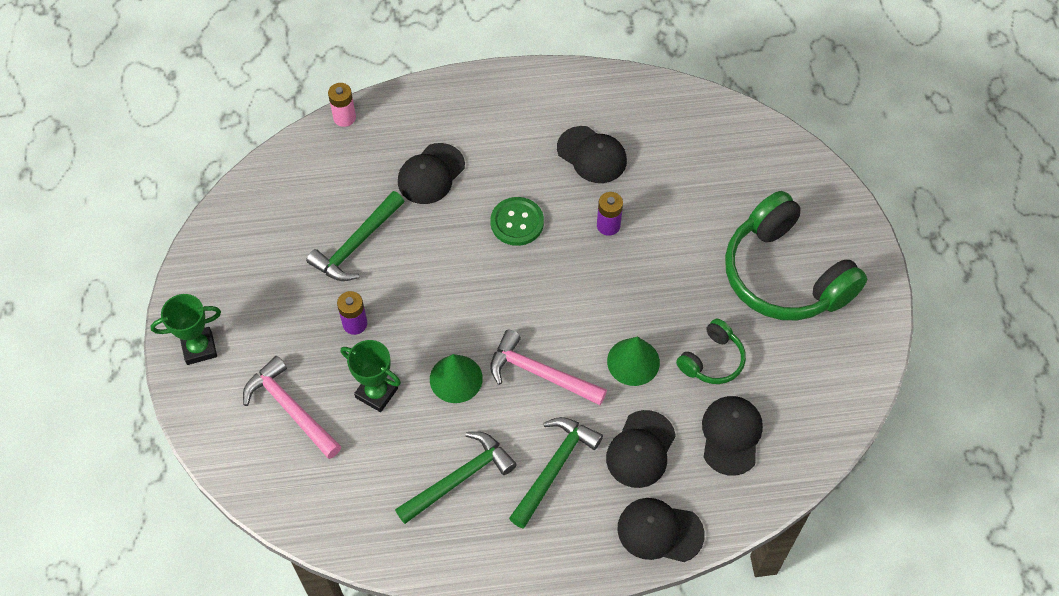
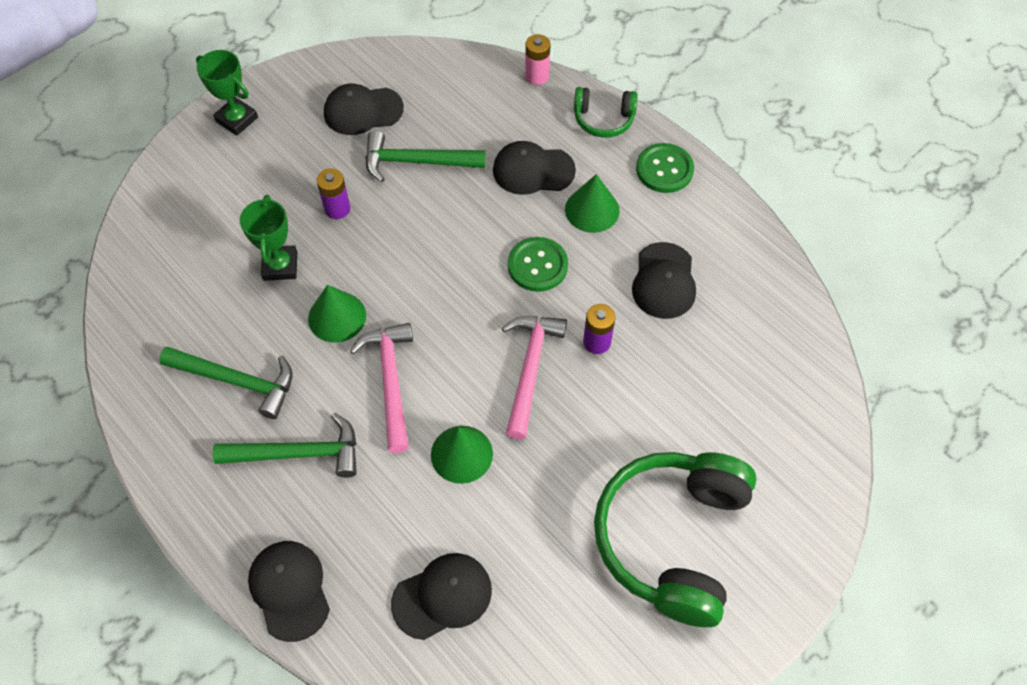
camera: 55 degrees right, 0 degrees up
(290, 408) = (223, 214): pink hammer -> pink hammer (530, 369)
(497, 159) = (592, 210): none -> green cone
(500, 94) = (664, 169): none -> green button
(640, 449) = (369, 518): black cap -> black cap (363, 111)
(712, 360) = (517, 526): green headphones -> green headphones (603, 119)

